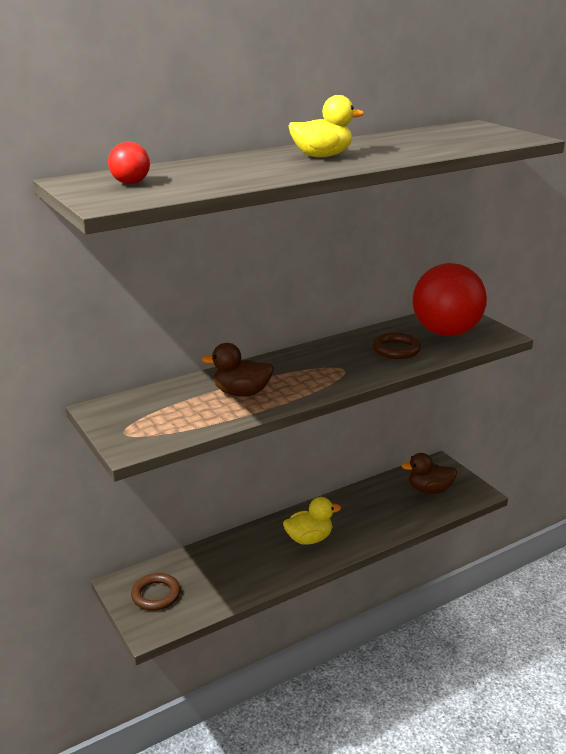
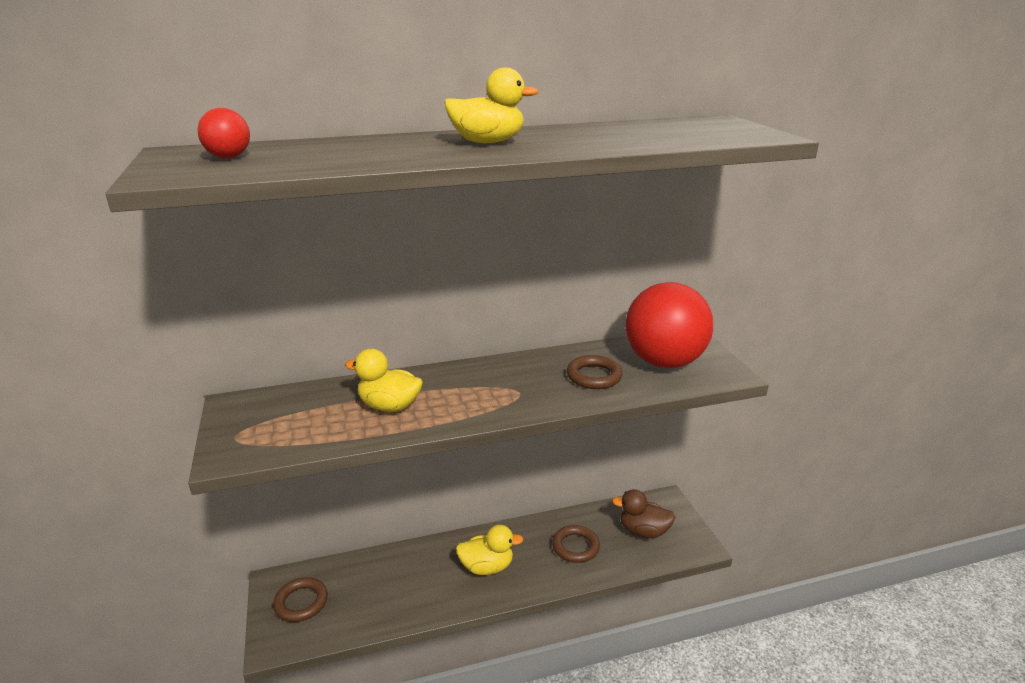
camera: 15 degrees right, 0 degrees up
(241, 393) = (389, 406): brown duck -> yellow duck
(378, 511) = (575, 547): none -> brown ring

